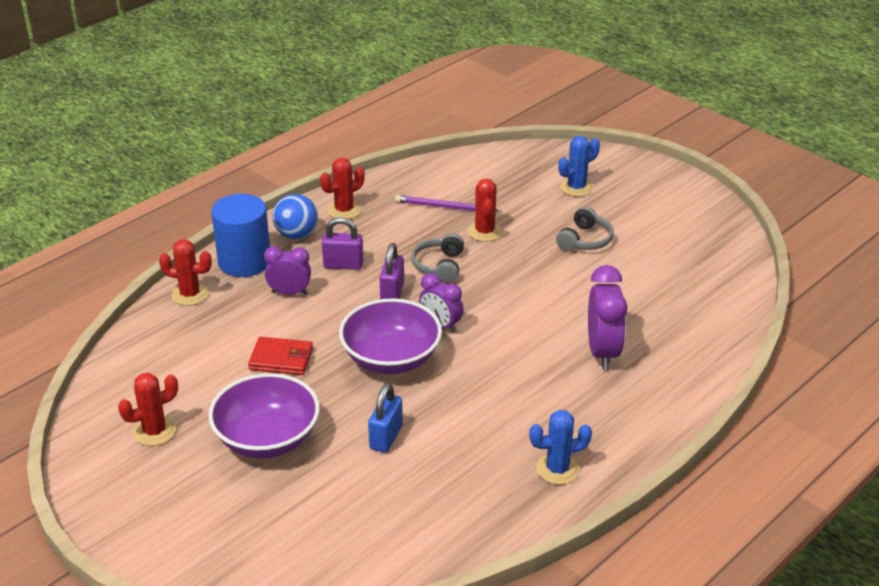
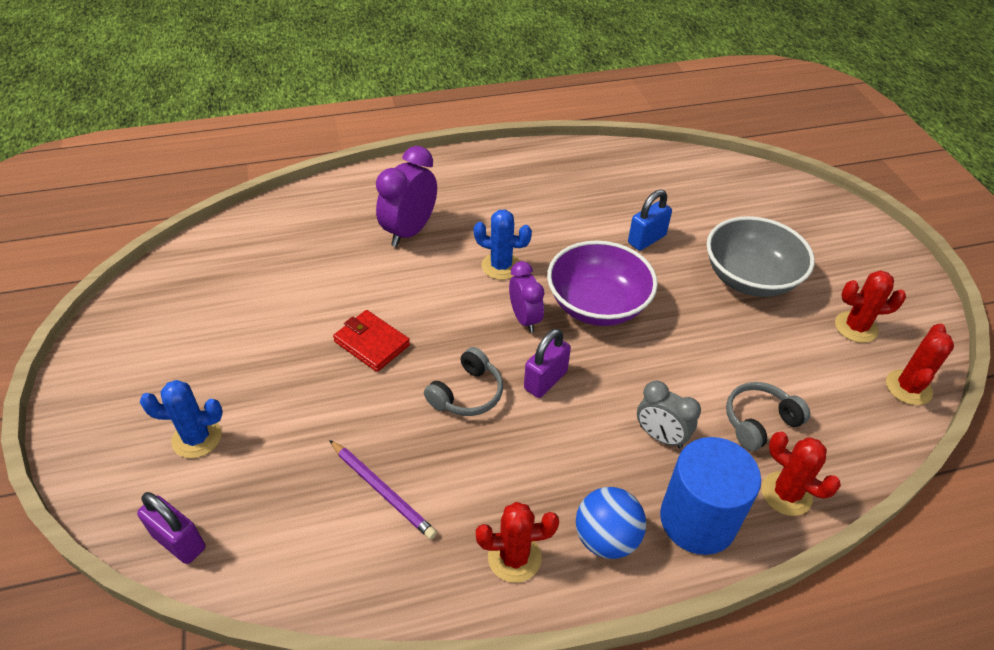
camera: 150 degrees left, 10 degrees up
(267, 439) = (750, 278): purple bowl -> grey bowl
(281, 359) = (706, 351): red wallet -> red wallet (372, 343)
(289, 293) = (660, 436): purple clock -> grey clock
(343, 265) = (574, 450): purple padlock -> purple padlock (179, 541)
(484, 232) = (374, 420): red cactus -> red cactus (908, 387)
(557, 469) = (534, 169): blue cactus -> blue cactus (501, 266)
(585, 240) = (285, 353): grey headphones -> grey headphones (759, 421)

